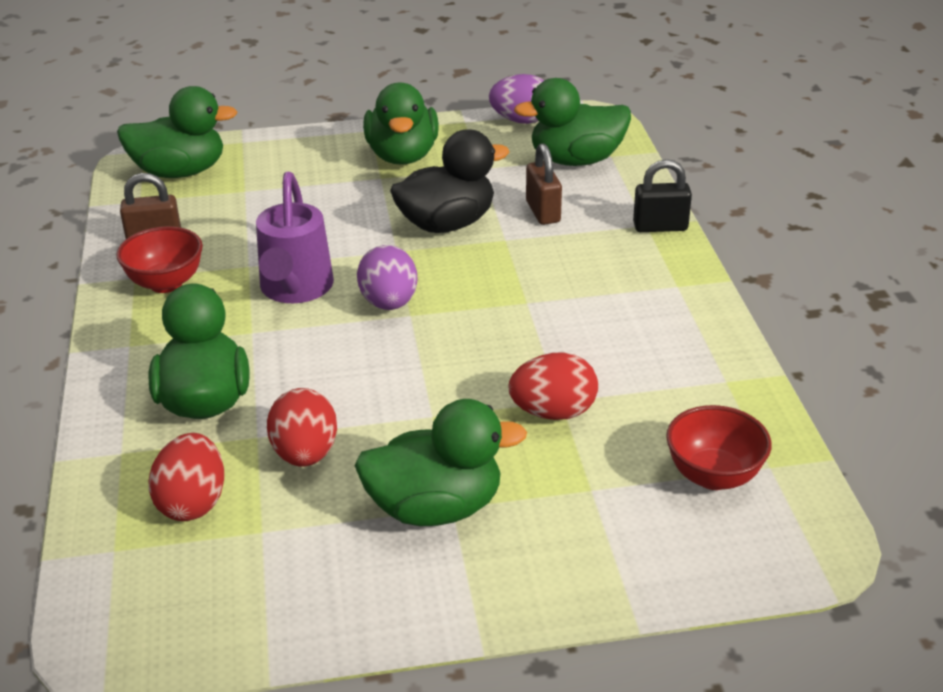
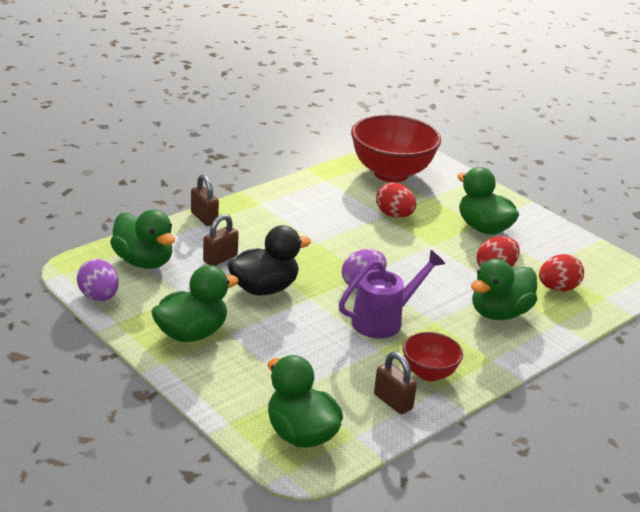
camera: 125 degrees left, 5 degrees down
(447, 224) = (264, 289): black duck -> black duck turned 120 degrees clockwise
(660, 227) = (204, 218): black padlock -> brown padlock
(713, 476) = (391, 173): red bowl -> red bowl, size x1.95

